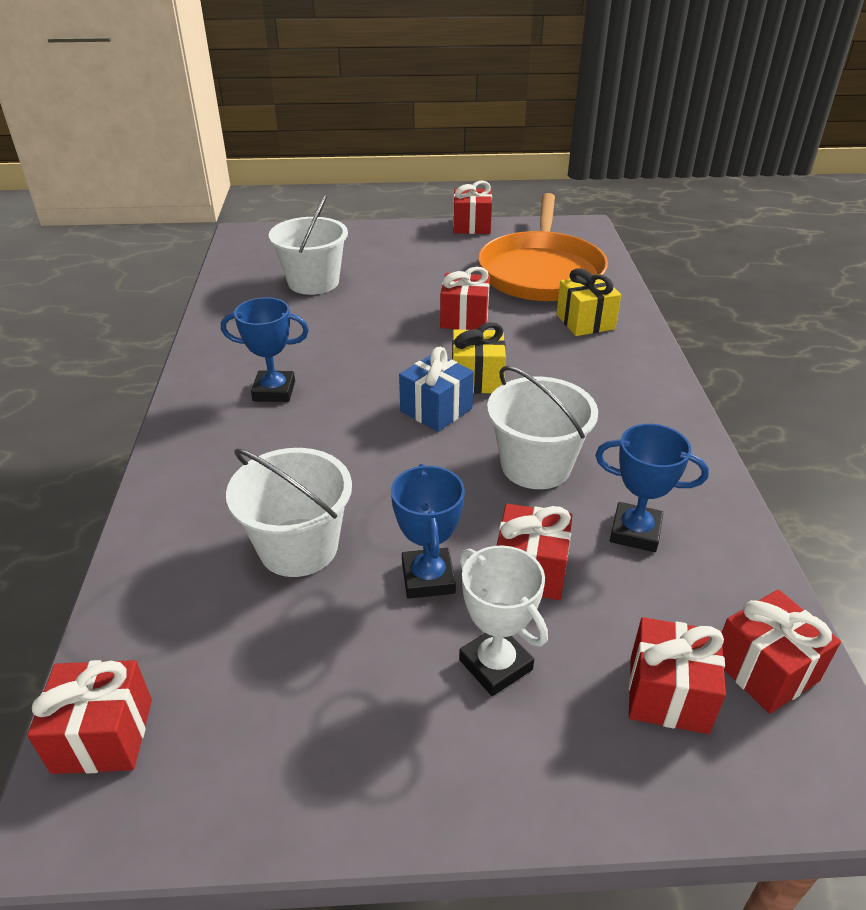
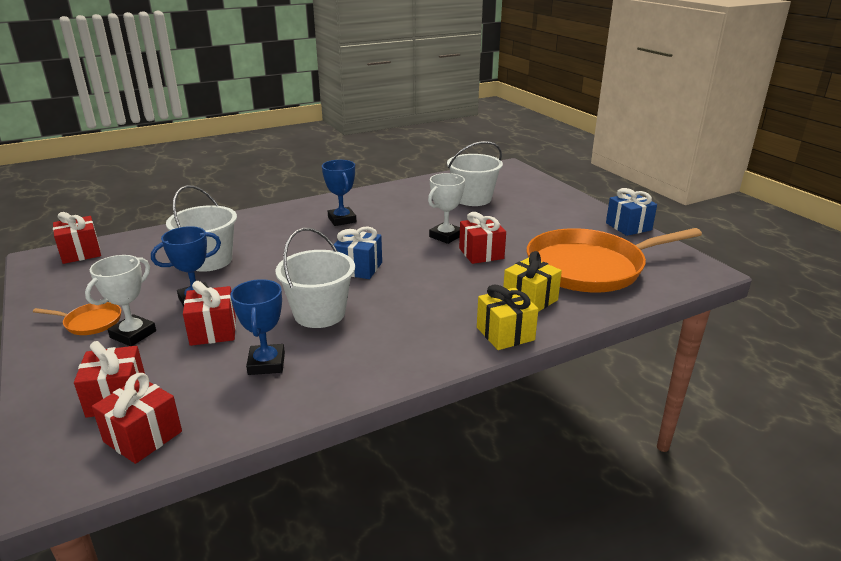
camera: 65 degrees right, 10 degrees down
(401, 328) = (446, 236): none -> white trophy
(424, 723) = (90, 322): none -> orange pan
(471, 226) = (628, 226): red gift -> blue gift
(477, 379) = (406, 274): yellow gift -> yellow gift (505, 334)

